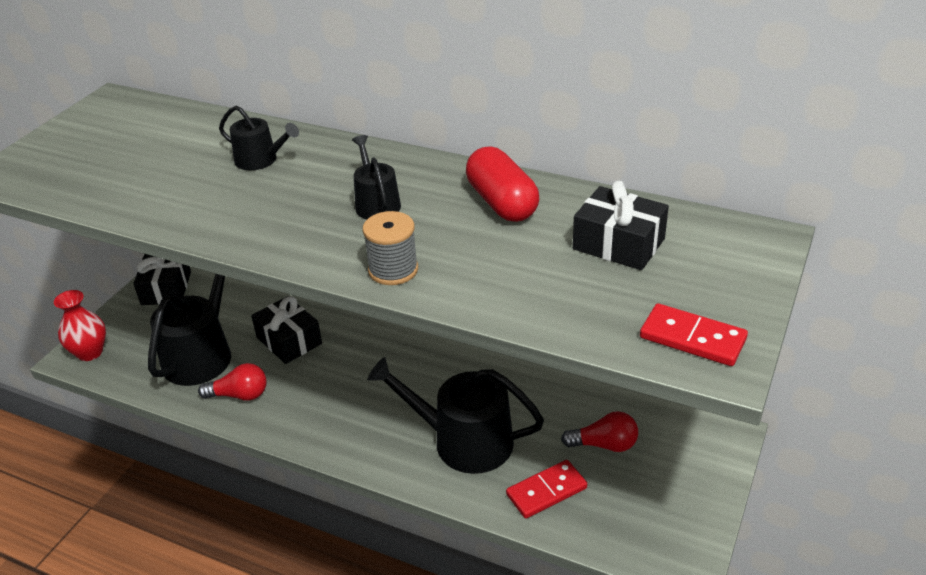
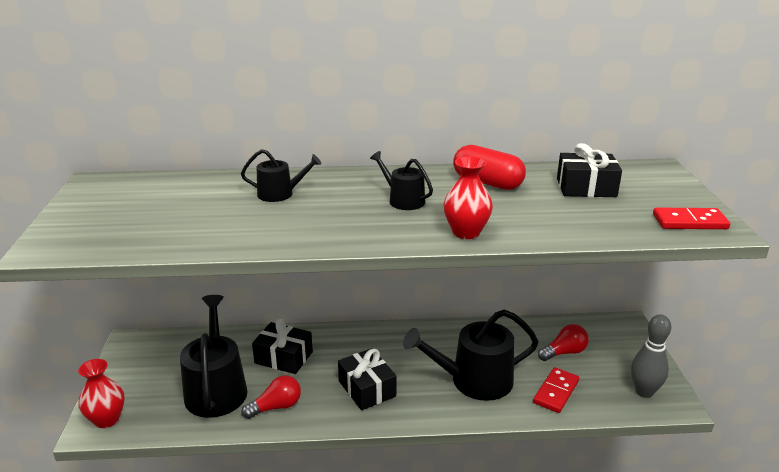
camera: 30 degrees left, 10 degrees down
(166, 288) = (140, 351): black gift -> black gift (367, 389)
(393, 270) = (466, 232): grey spool -> red vase
(659, 534) = (644, 392): none -> grey bowling pin

